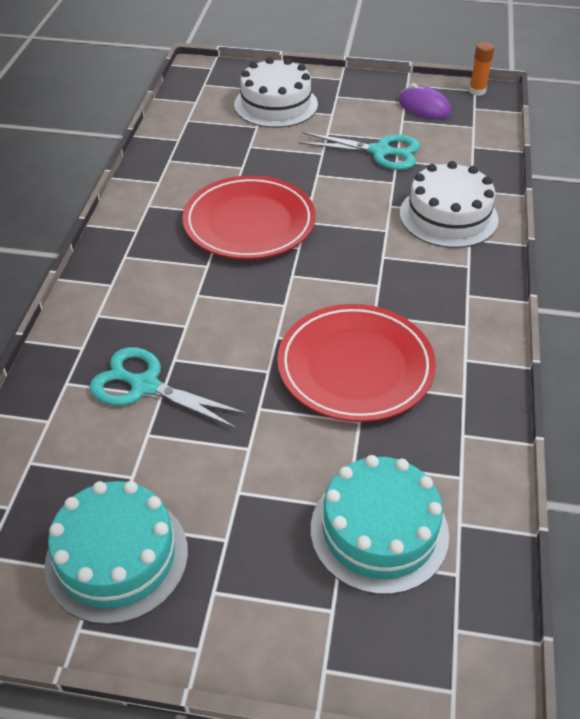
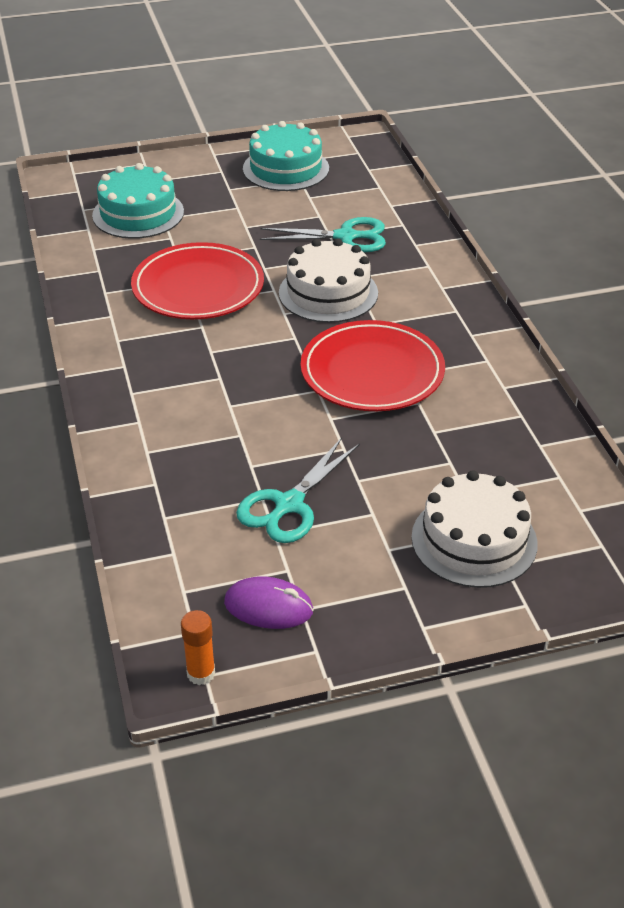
camera: 155 degrees right, 5 degrees down
(380, 152) = (289, 504): turquoise scissors -> turquoise scissors turned 45 degrees counterclockwise
(448, 216) = (170, 440): white cake -> white cake (328, 293)

